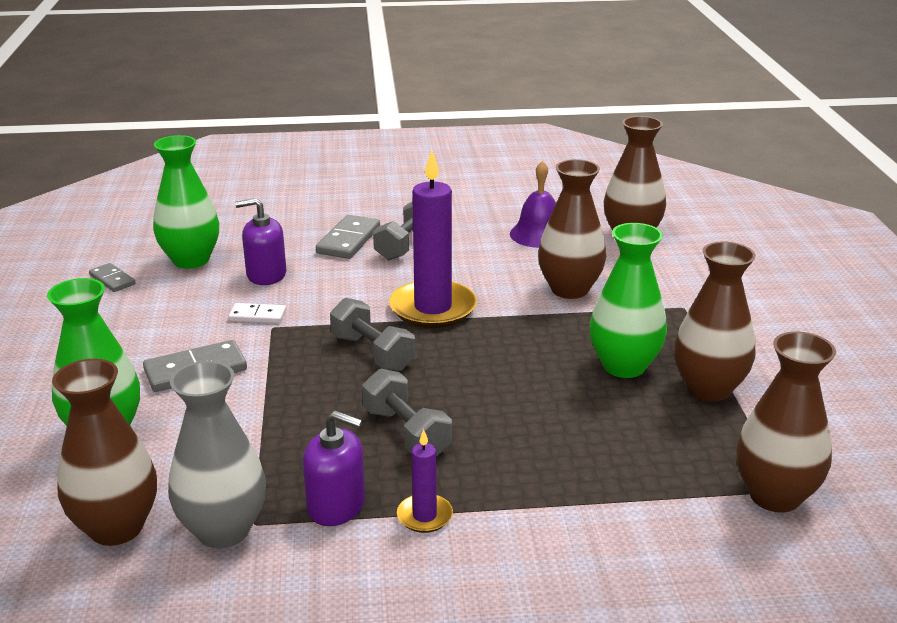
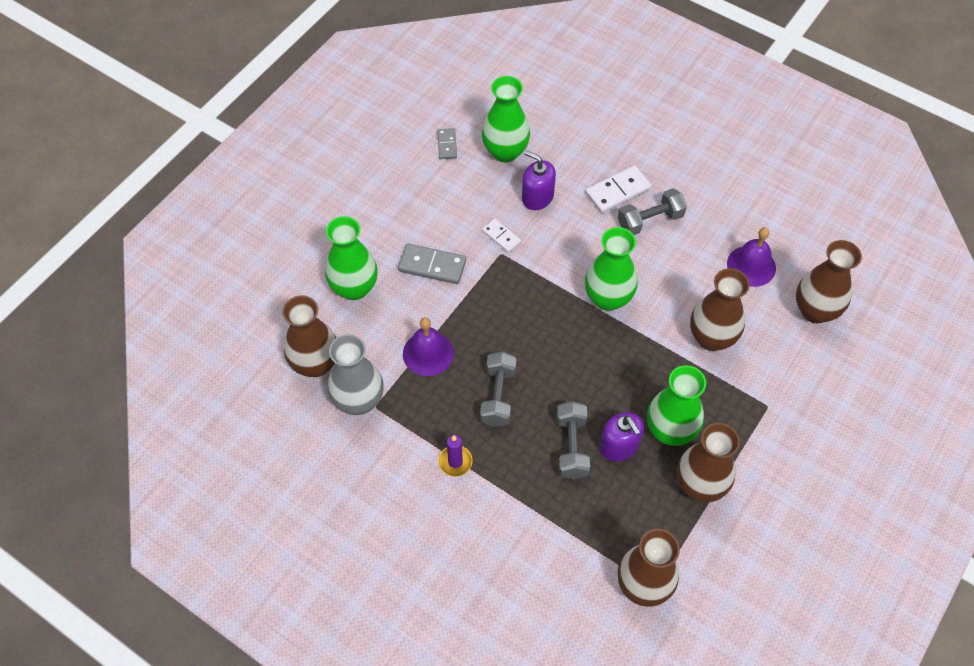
camera: 40 degrees right, 30 degrees up
(273, 441) = (428, 353): none -> purple bell
(336, 505) = (421, 423): purple soap dispenser -> purple soap dispenser (619, 446)
(348, 240) = (617, 191): grey domino -> white domino
(372, 353) = (537, 316): grey dumbbell -> grey dumbbell (571, 447)
(433, 308) = (608, 298): purple candle -> green vase

